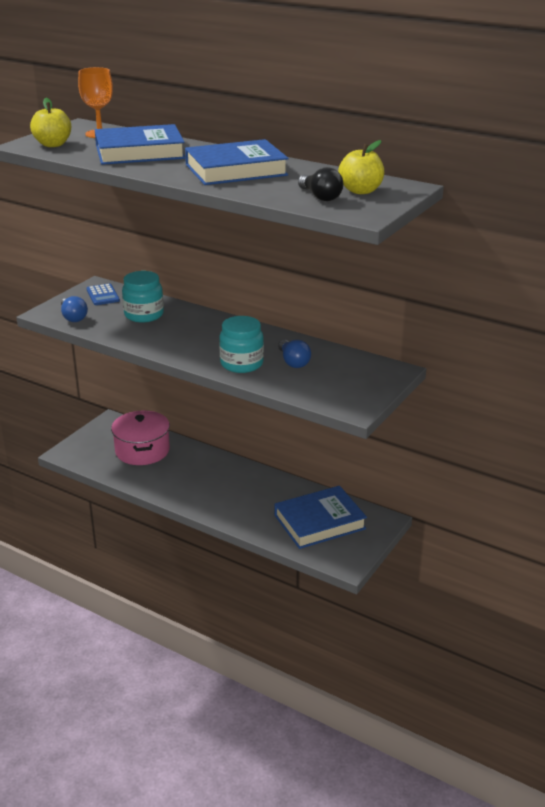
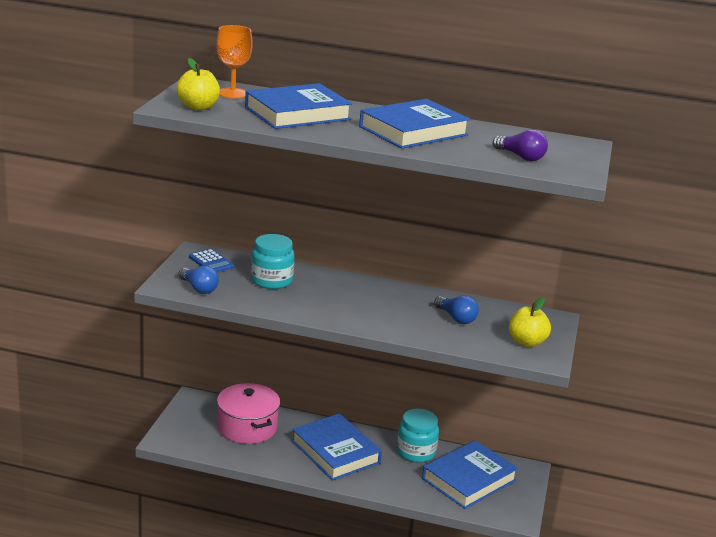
camera: 20 degrees left, 5 degrees down
(208, 481) = (335, 452): none -> blue book
(241, 364) = (409, 324): turquoise jar -> turquoise jar (416, 452)
(320, 197) = (521, 157): black light bulb -> purple light bulb
(361, 191) = (549, 149): yellow apple -> yellow apple (526, 342)

